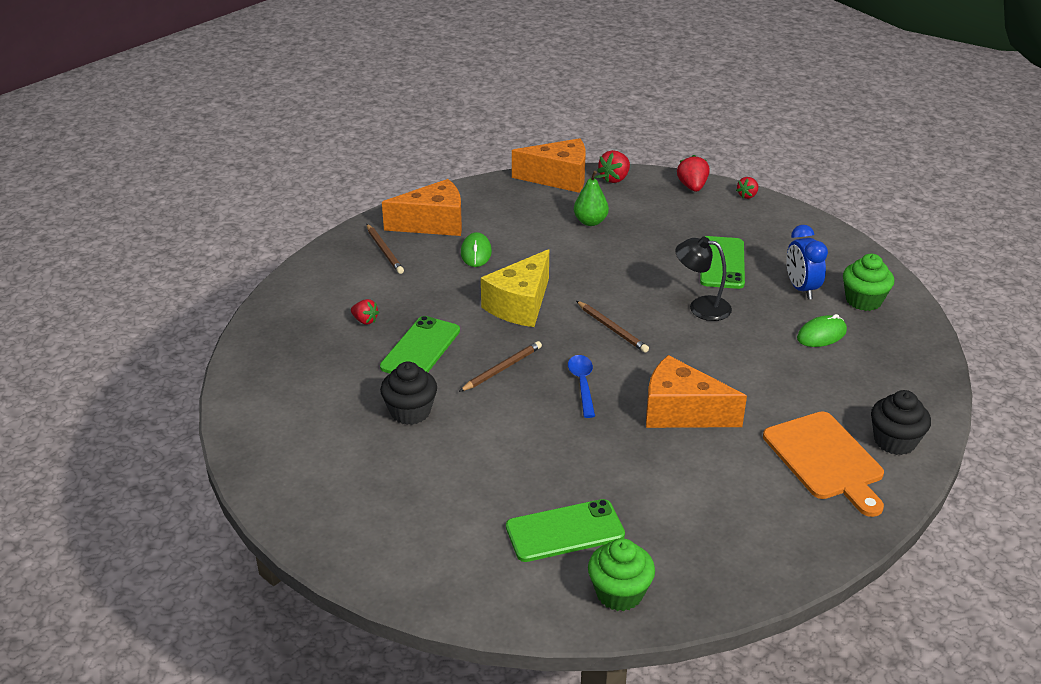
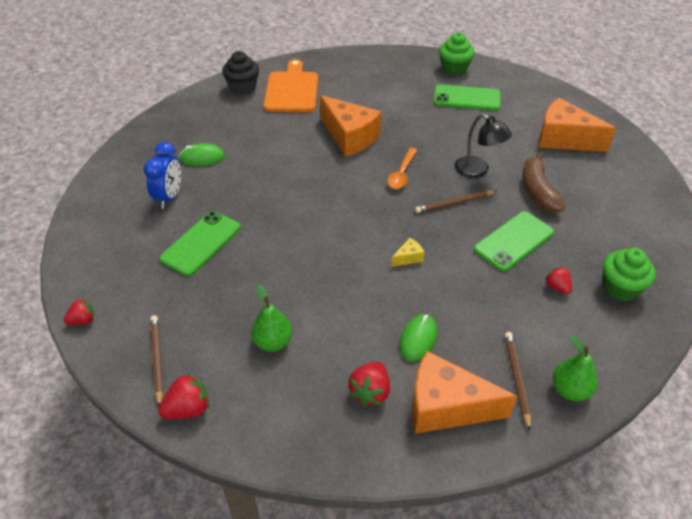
camera: 155 degrees left, 10 degrees up
(340, 255) = (570, 390): none -> green pear
(410, 412) = (537, 191): black cupcake -> brown banana
(520, 305) = (408, 258): yellow cheese -> yellow cheese, size x0.41
(559, 178) = (251, 438): orange cheese -> orange cheese (564, 139)
(582, 384) = (402, 174): blue spoon -> orange spoon
(612, 328) = (348, 210): brown pencil -> brown pencil (157, 360)
(692, 187) = (120, 357): red strawberry -> red strawberry (370, 392)
(701, 307) = (262, 206): black lamp -> black lamp (477, 171)
(863, 300) = (139, 173): green cupcake -> green cupcake (620, 288)

